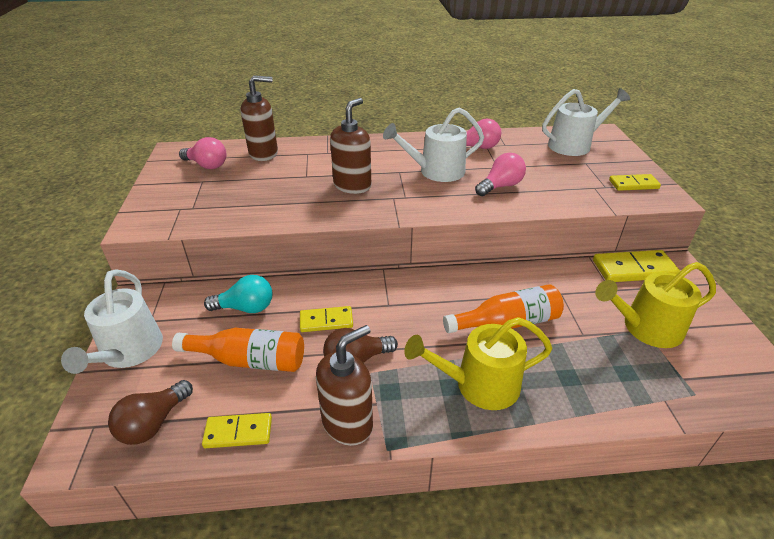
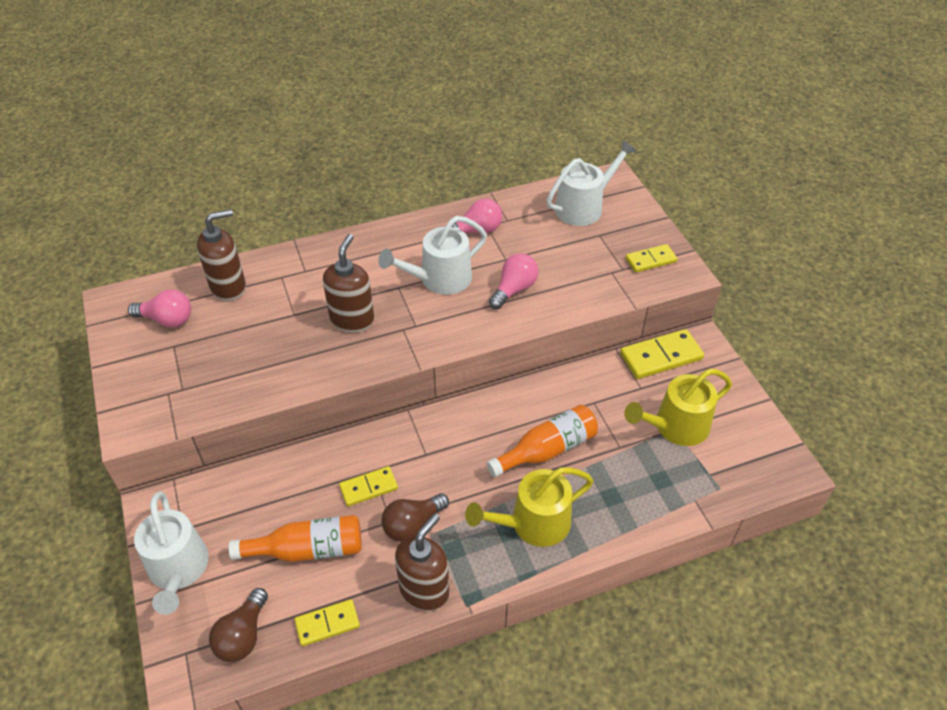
camera: 15 degrees left, 10 degrees up
(246, 308) = (278, 491): turquoise light bulb -> none

